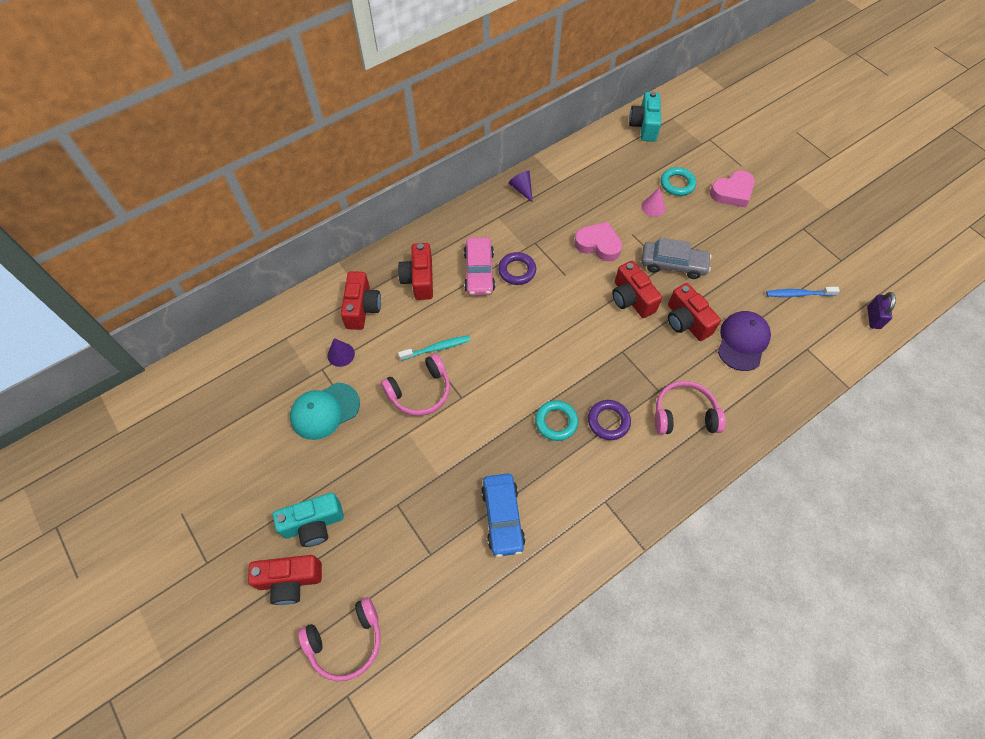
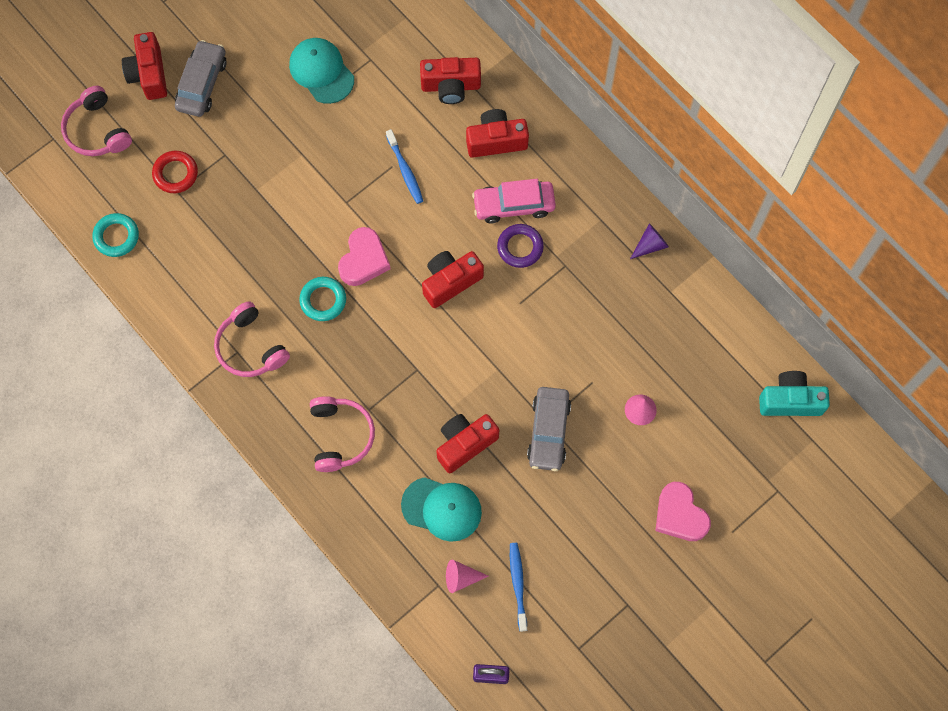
camera: 85 degrees right, 10 degrees up
(314, 524) = (202, 84): turquoise camera -> grey car
(341, 354) = (389, 75): purple cone -> none
(410, 555) = (175, 174): none -> red ring
(420, 391) = (350, 160): pink headphones -> pink headphones (250, 347)
(437, 348) = (405, 170): turquoise toothbrush -> blue toothbrush
(502, 517) = (216, 253): blue car -> none
(598, 244) = (570, 341): pink heart -> pink heart (363, 260)
(608, 421) = (327, 355): purple ring -> none
(631, 299) = (491, 380): red camera -> red camera (450, 282)
(677, 184) = (685, 442): turquoise ring -> turquoise ring (116, 237)
(742, 341) = (442, 509): purple cap -> turquoise cap
(798, 332) = (461, 578): none -> pink cone

